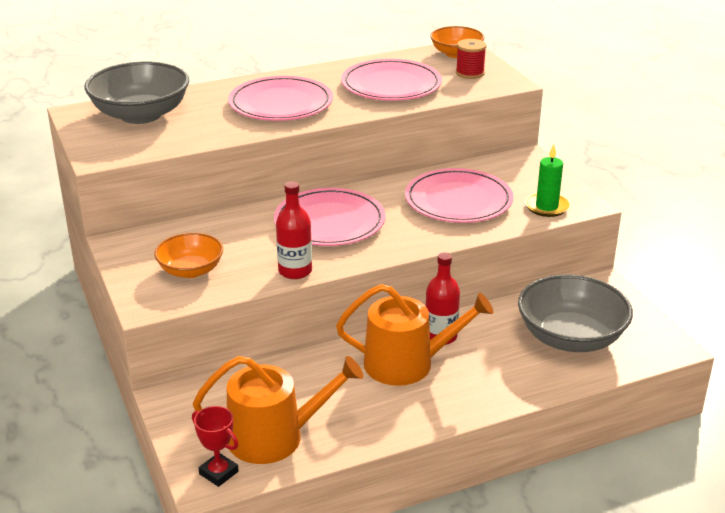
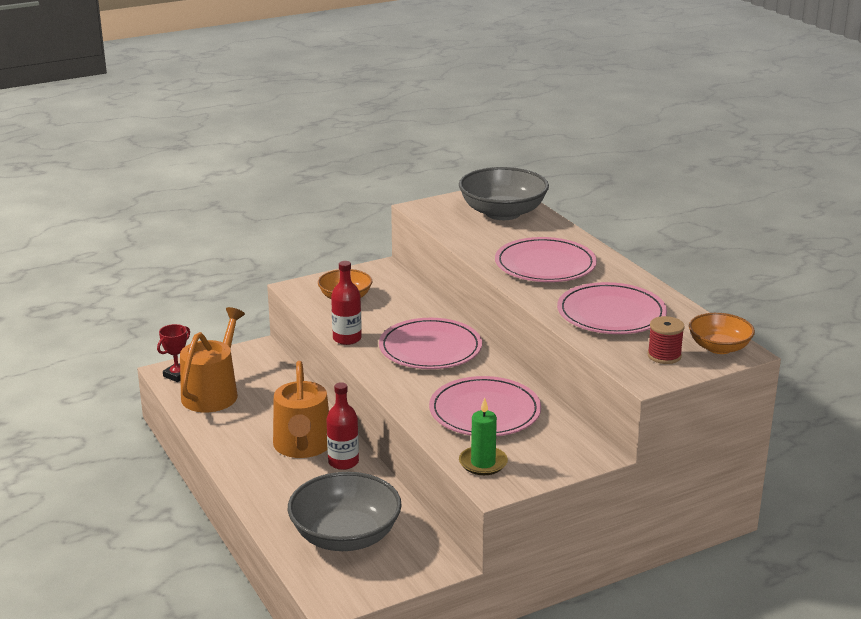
camera: 85 degrees right, 5 degrees down
(275, 437) = (213, 393): orange watering can -> orange watering can turned 150 degrees counterclockwise

